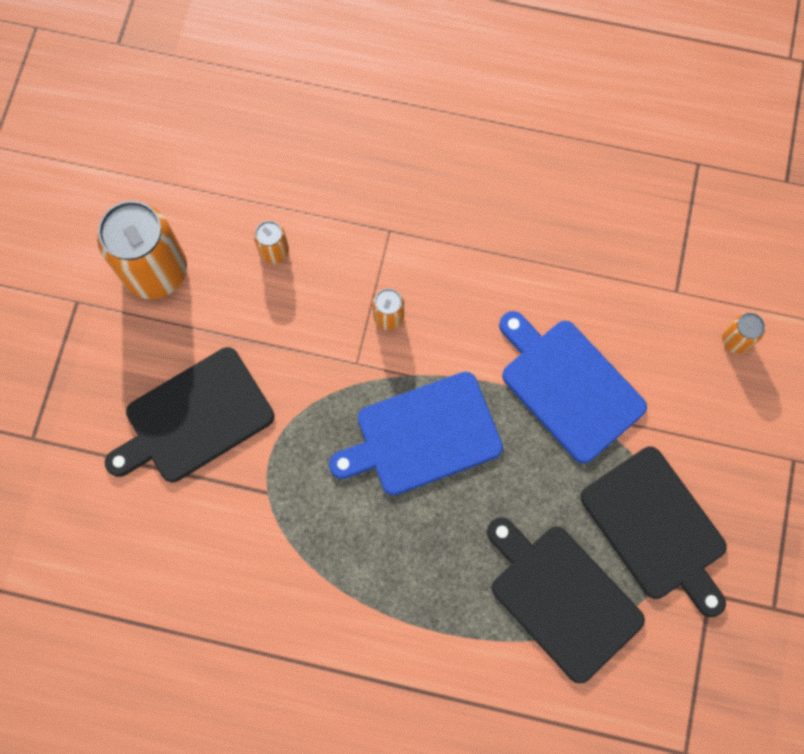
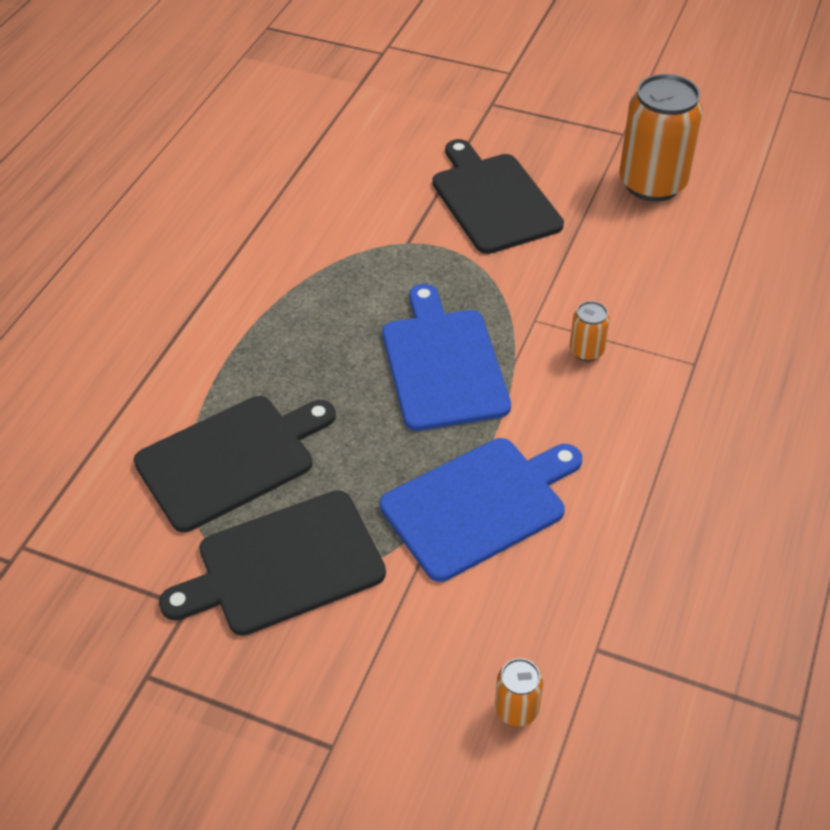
camera: 100 degrees right, 25 degrees down
(274, 251) = (671, 268): orange can -> none

